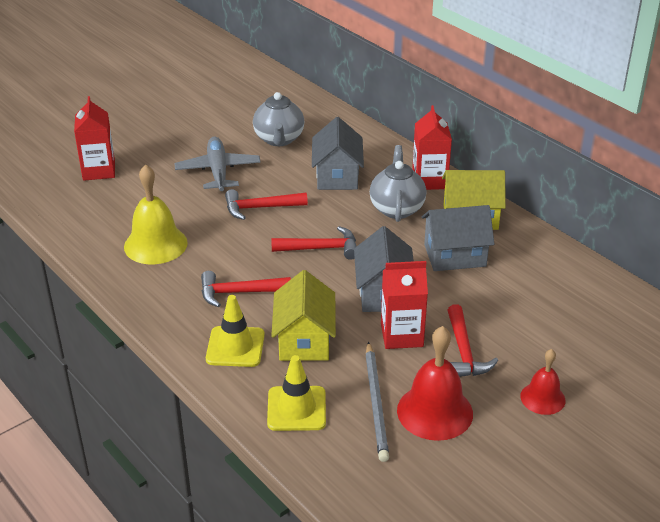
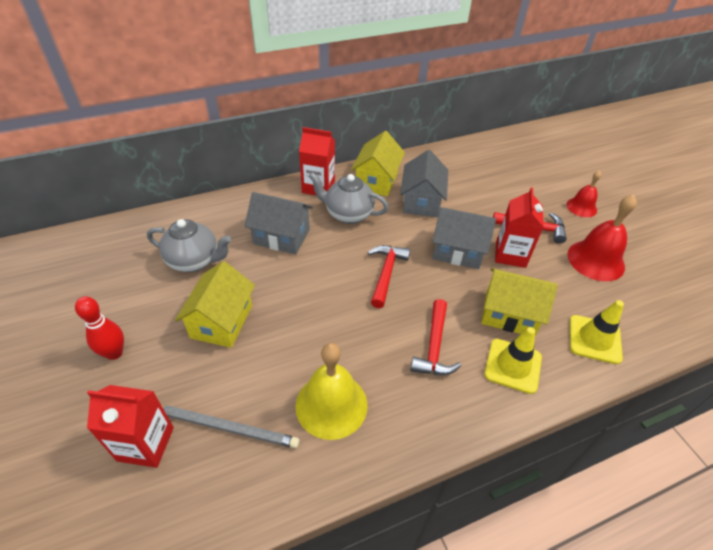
camera: 75 degrees left, 10 degrees up
(168, 134) = (114, 353): none -> red bowling pin
(218, 171) = (221, 321): grey plane -> yellow house
(260, 208) = (305, 301): red hammer -> none
(376, 403) = (587, 289): grey pencil -> grey pencil (225, 427)

